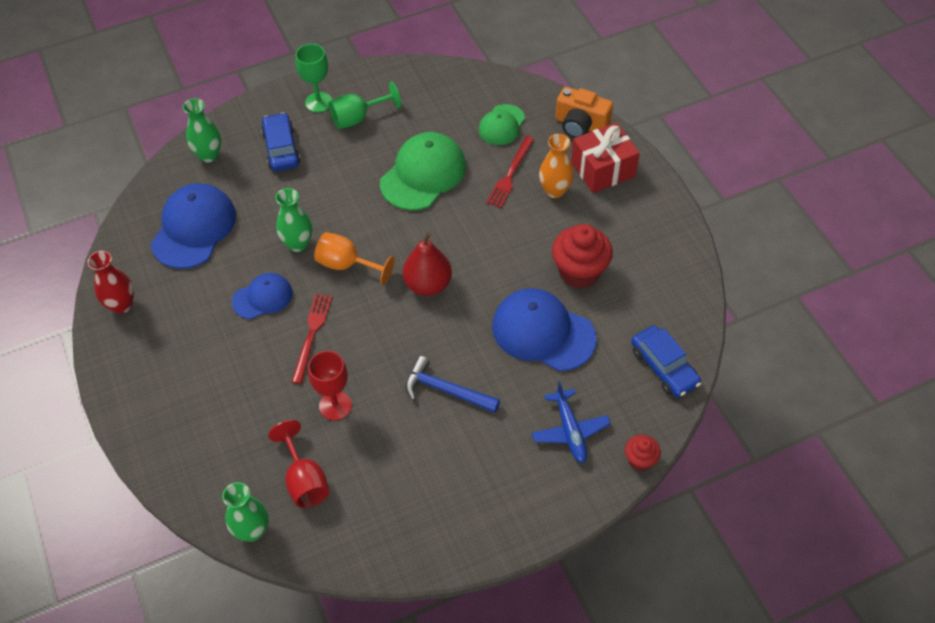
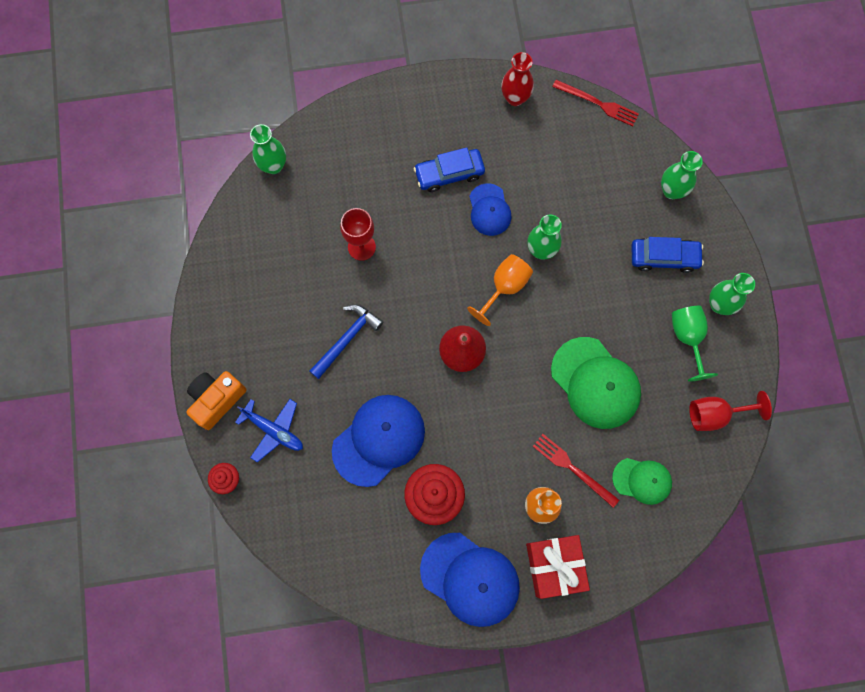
camera: 105 degrees right, 20 degrees up
(194, 228) = (584, 165): blue cap -> blue cap (470, 579)
(304, 480) = (302, 210): red goblet -> red goblet (715, 414)
(312, 334) = (438, 242): red fork -> red fork (598, 103)
(318, 102) = (719, 304): green goblet -> green vase
(501, 125) = (642, 480): green cap -> green cap turned 150 degrees clockwise
(570, 431) = (274, 430): blue plane -> blue plane turned 150 degrees counterclockwise
(580, 125) = (621, 564): orange camera -> orange camera (217, 400)
(664, 367) = (308, 536): blue car -> blue car (449, 173)

